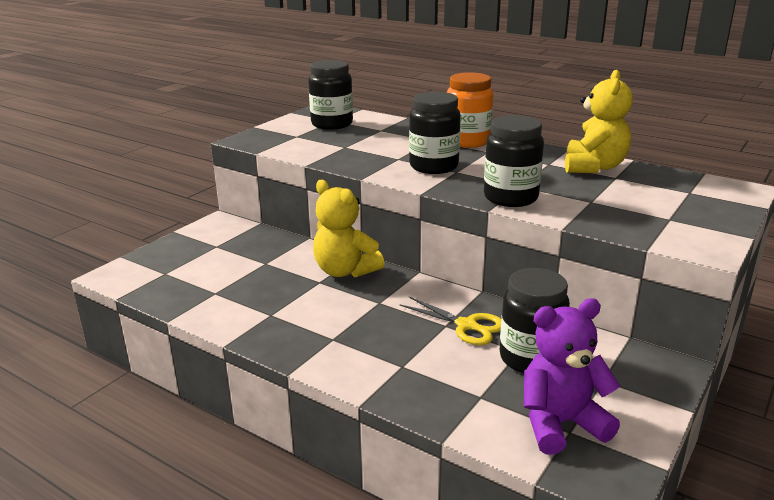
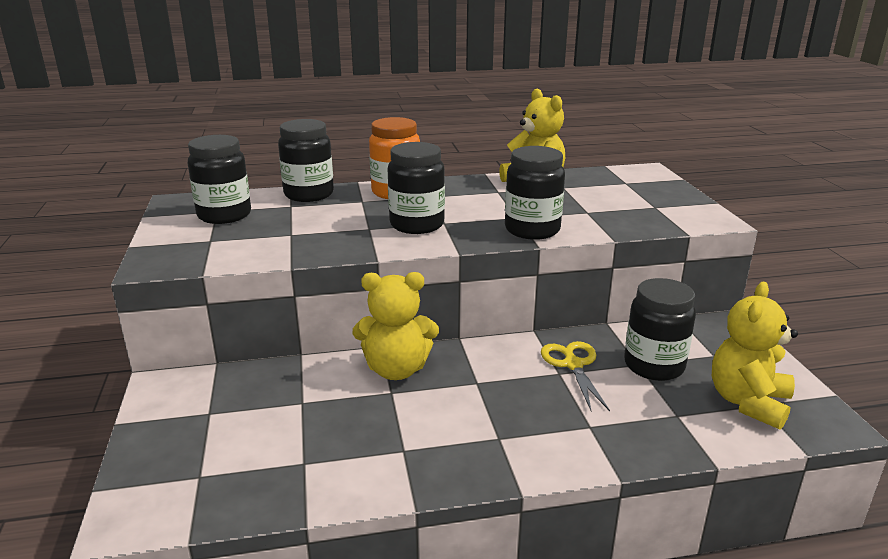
camera: 45 degrees left, 0 degrees up
(406, 126) = (309, 194): none -> black jar
(466, 325) = (573, 365): yellow scissors -> yellow scissors turned 90 degrees counterclockwise
(560, 424) = (748, 402): purple teddy bear -> yellow teddy bear

